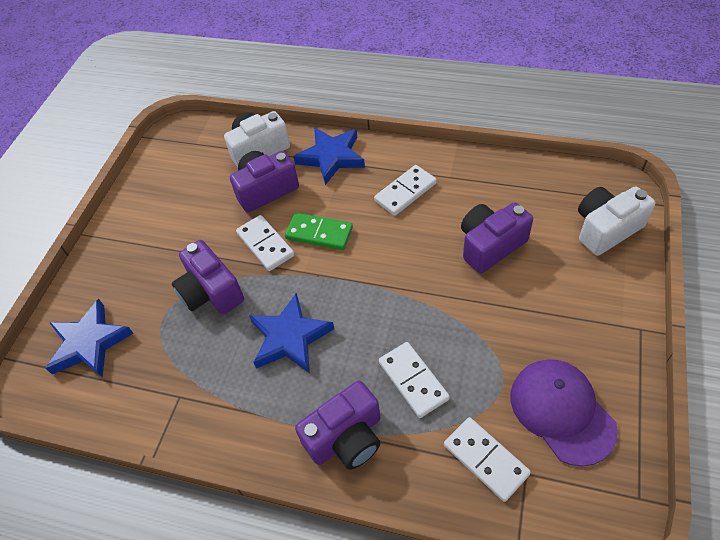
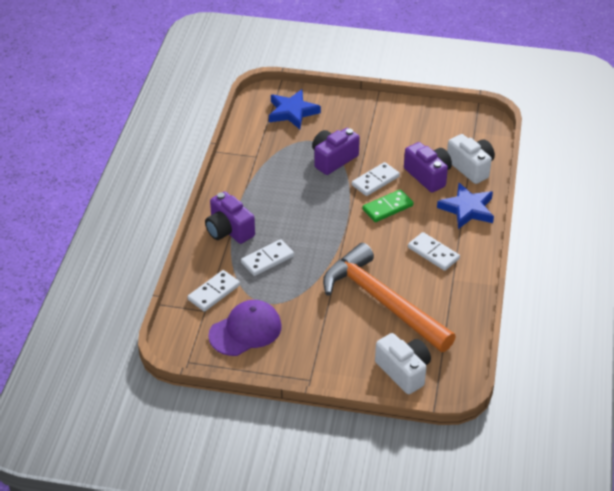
camera: 80 degrees right, 10 degrees down
(290, 338) = (298, 200): blue star -> none
(319, 233) = (387, 207): green domino -> green domino turned 45 degrees clockwise
(490, 246) = (382, 301): purple camera -> orange hammer

